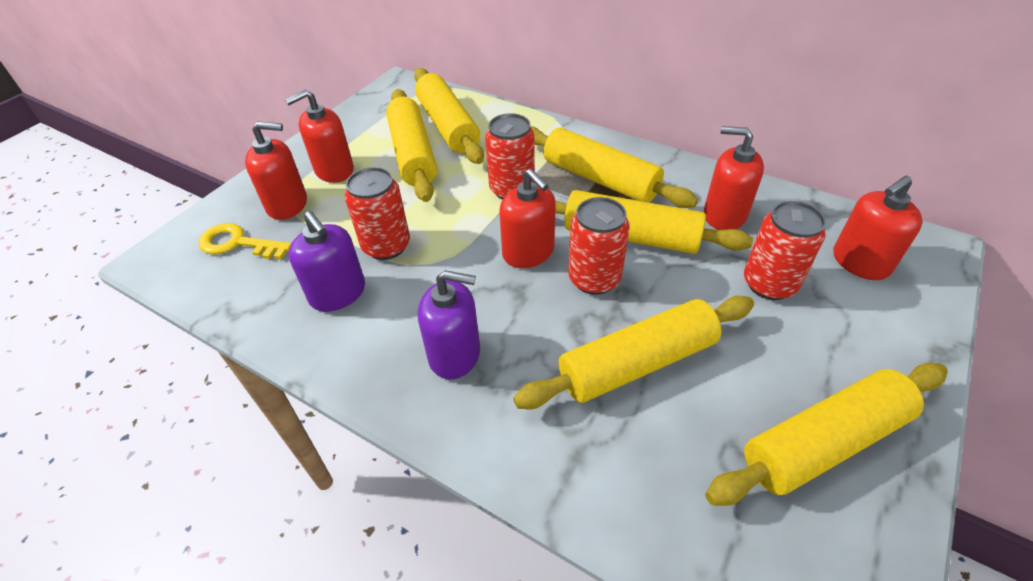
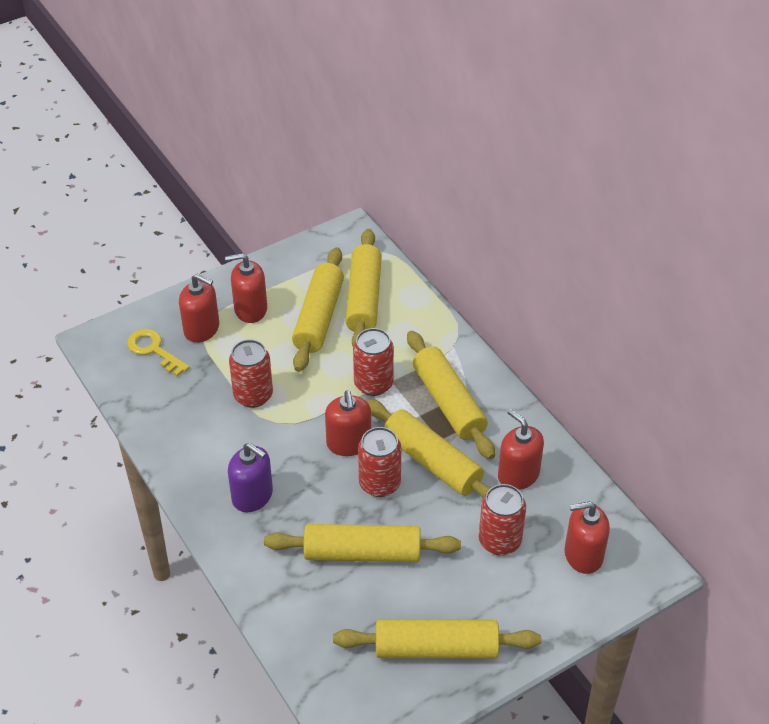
camera: 25 degrees right, 0 degrees up
(338, 293) = (202, 420): purple soap dispenser -> none

